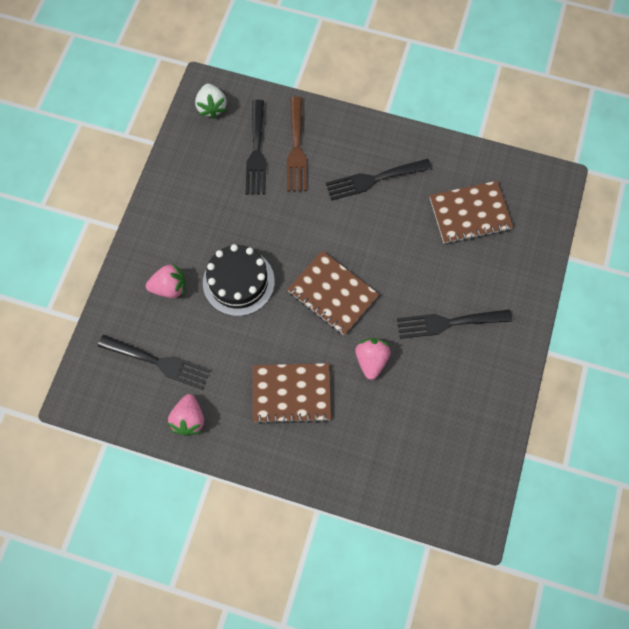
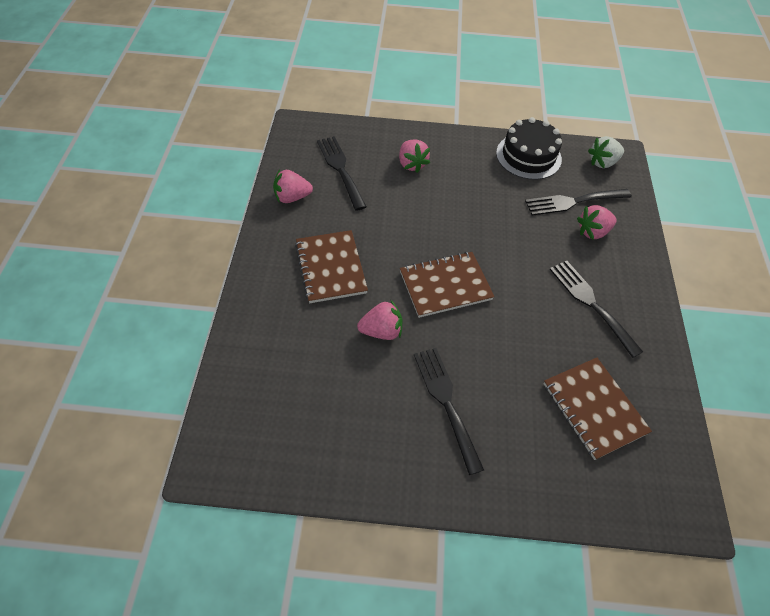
camera: 75 degrees right, 15 degrees down
(159, 362) = (340, 169): black fork -> black fork turned 150 degrees clockwise
(238, 282) = (433, 210): black cake -> black cake (528, 156)
(296, 149) = (593, 232): brown fork -> pink strawberry
(332, 294) = (445, 286): brown notebook -> brown notebook turned 45 degrees clockwise

